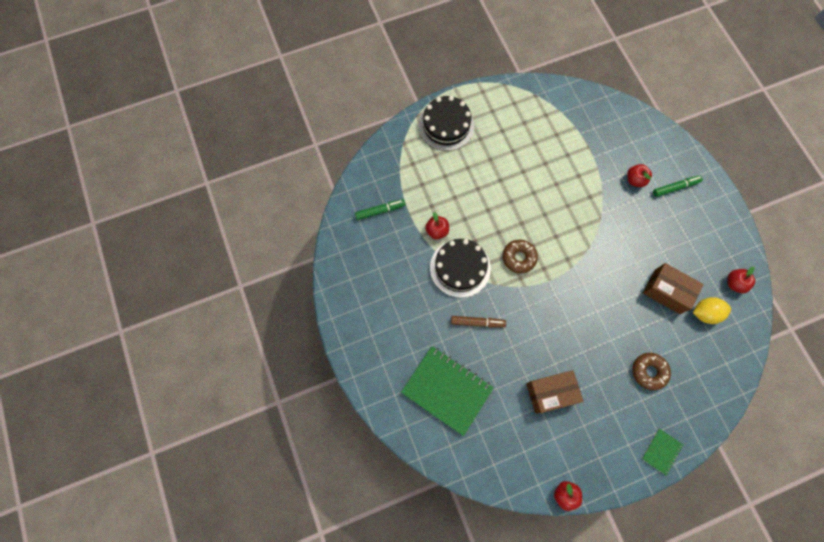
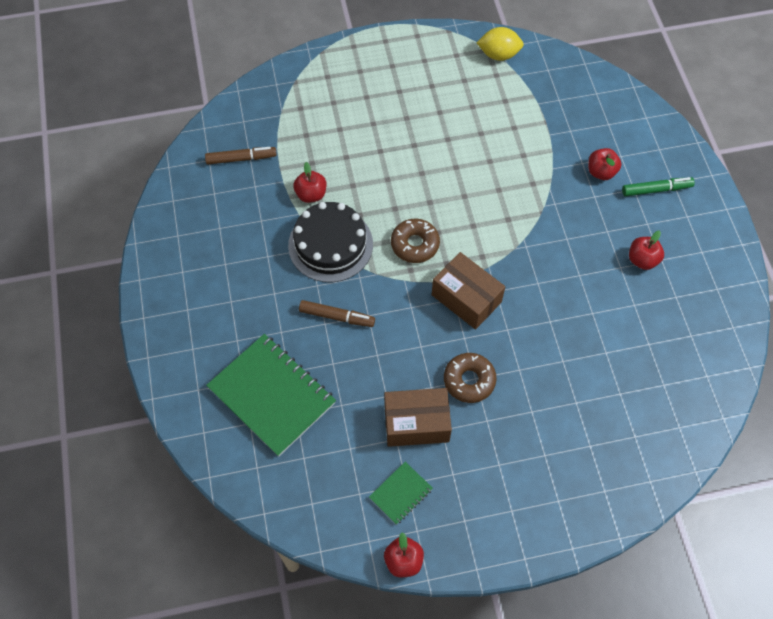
camera: 10 degrees right, 10 degrees down
(380, 211) = (241, 159): green marker -> brown marker
(446, 125) = (357, 69): black cake -> none
(649, 371) = (563, 419): brown donut -> brown donut (469, 380)
(661, 451) = (557, 528): green notebook -> green notebook (401, 493)
(666, 291) = (613, 319): brown box -> brown box (466, 298)
(705, 313) = (662, 356): yellow lemon -> yellow lemon (498, 54)
(734, 283) = (714, 324): red apple -> red apple (642, 260)

